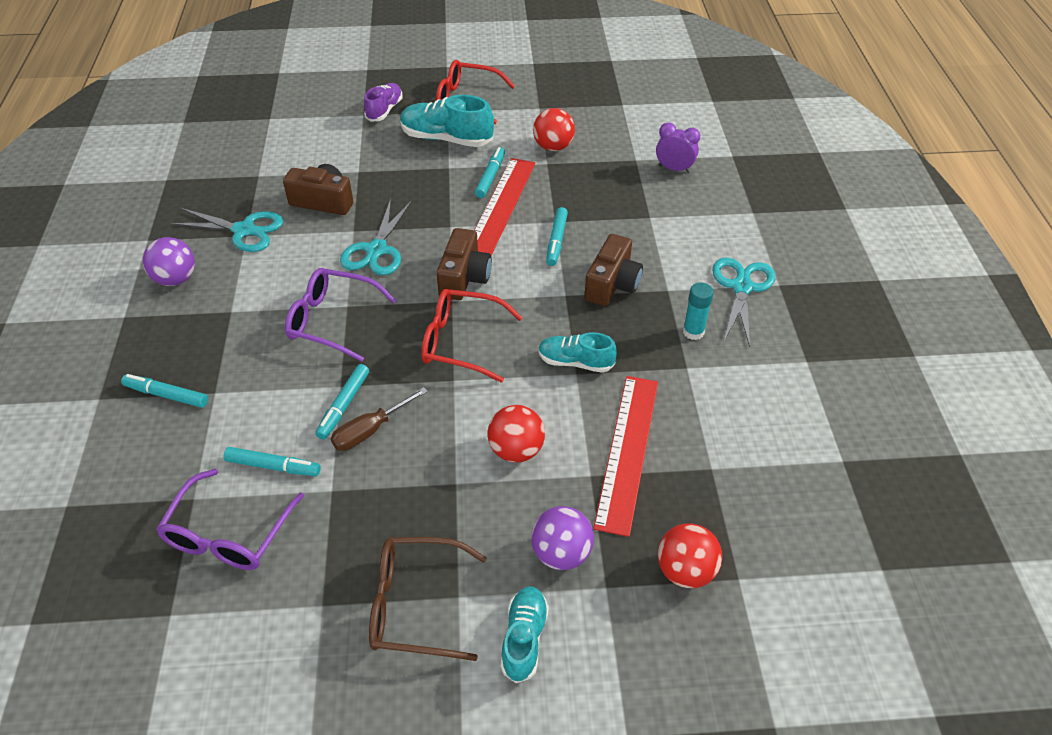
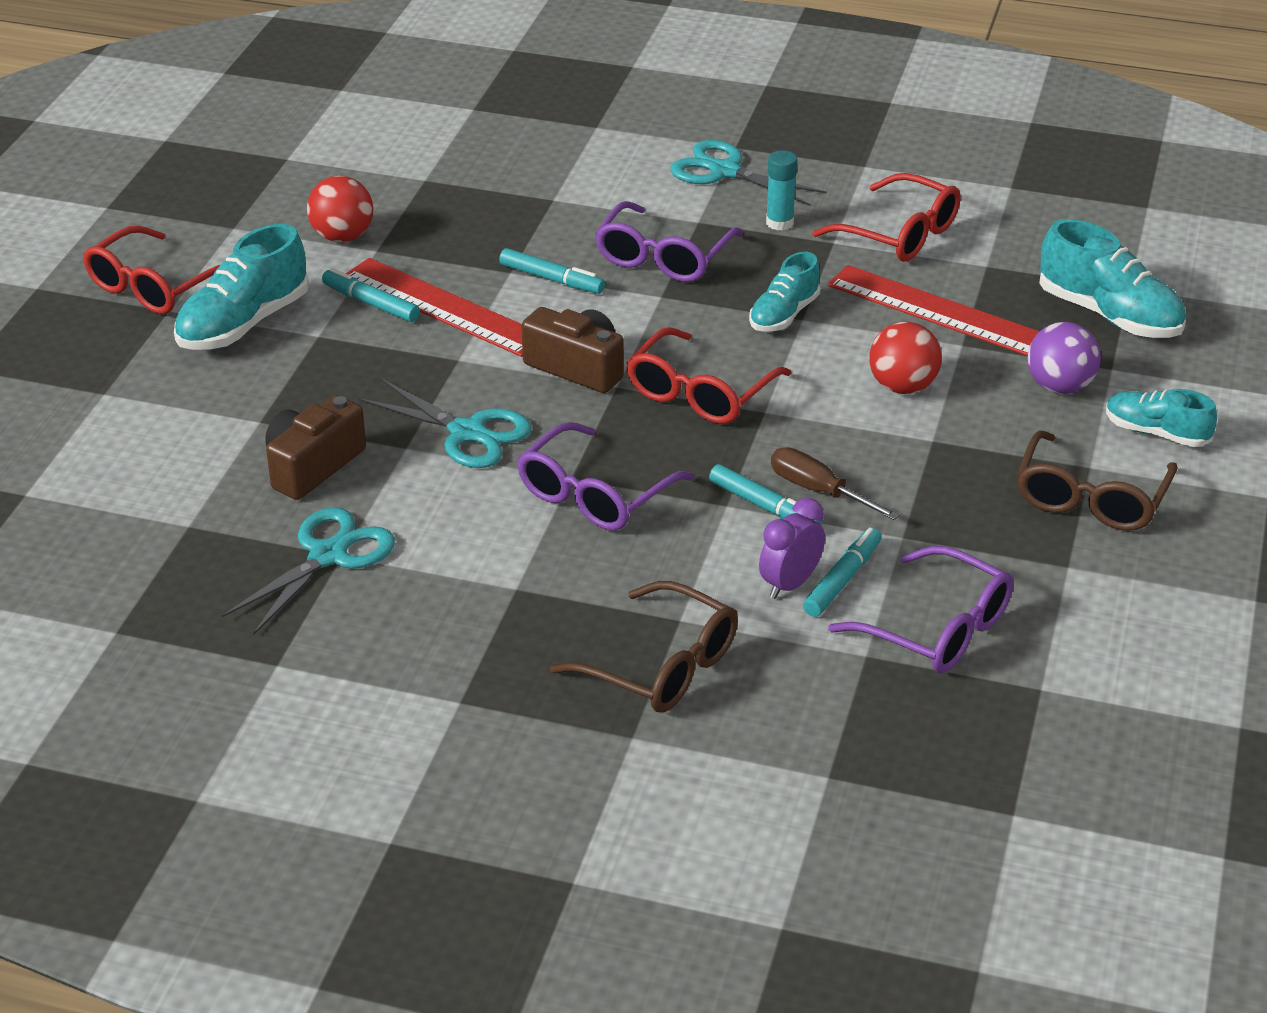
camera: 70 degrees left, 10 degrees down
(166, 395) = (661, 666): turquoise marker -> brown glasses
(176, 279) = (403, 639): purple ball -> none
(370, 430) = (818, 491): brown screwdriver -> brown screwdriver turned 150 degrees clockwise
(384, 110) = (111, 369): purple shoe -> none
(612, 284) = (663, 257): brown camera -> purple glasses
(674, 169) = (468, 156): purple clock -> purple clock (790, 584)
(685, 571) = (1109, 315): red ball -> turquoise shoe
(722, 403) = (900, 234): none -> red glasses

